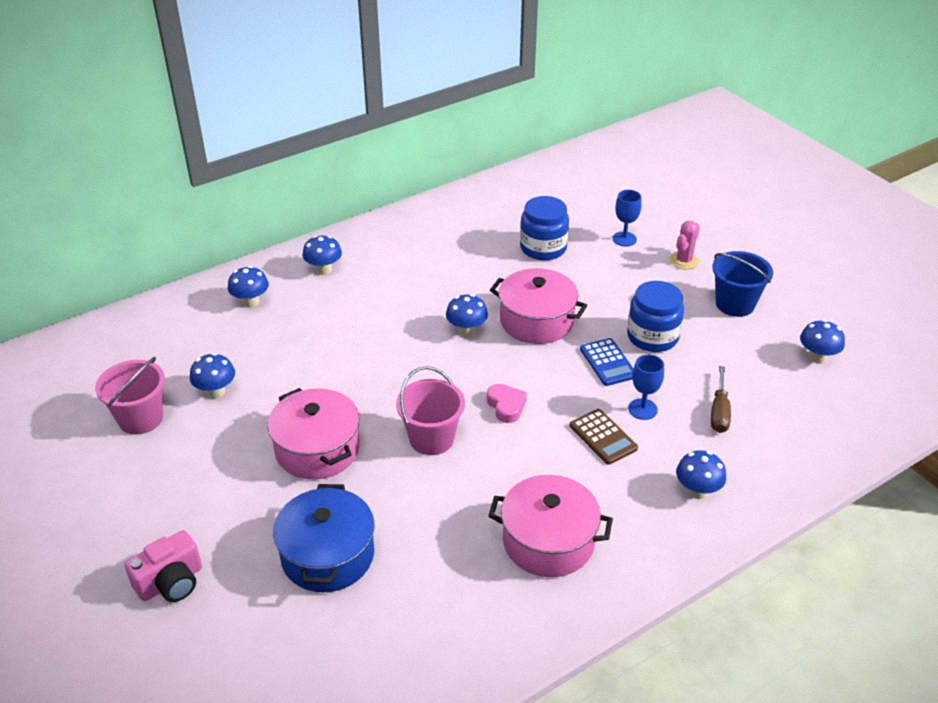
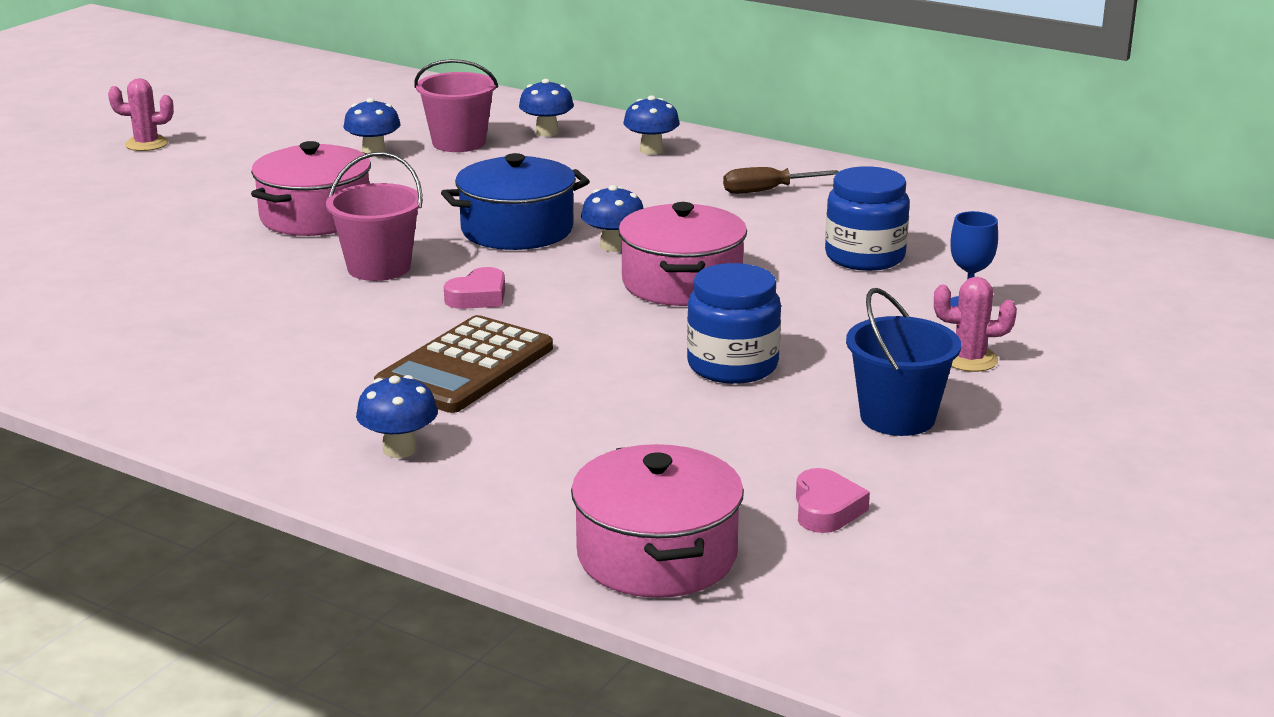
camera: 65 degrees right, 15 degrees down
(75, 515) = (146, 144): none -> pink cactus
(140, 418) = (304, 134): pink bucket -> pink bucket (459, 143)
(171, 582) = (75, 200): pink camera -> none
(328, 555) = (148, 256): blue pot -> blue pot (517, 230)
(548, 541) = (237, 366): pink pot -> pink pot (656, 555)
(603, 437) = (465, 367): brown calculator -> brown calculator, size x1.65
(608, 362) = (635, 344): blue calculator -> none
(642, 409) = (550, 384): blue goblet -> none
(719, 412) = (596, 442): brown screwdriver -> brown screwdriver (767, 191)
(817, 357) = (826, 509): blue mushroom -> pink heart

